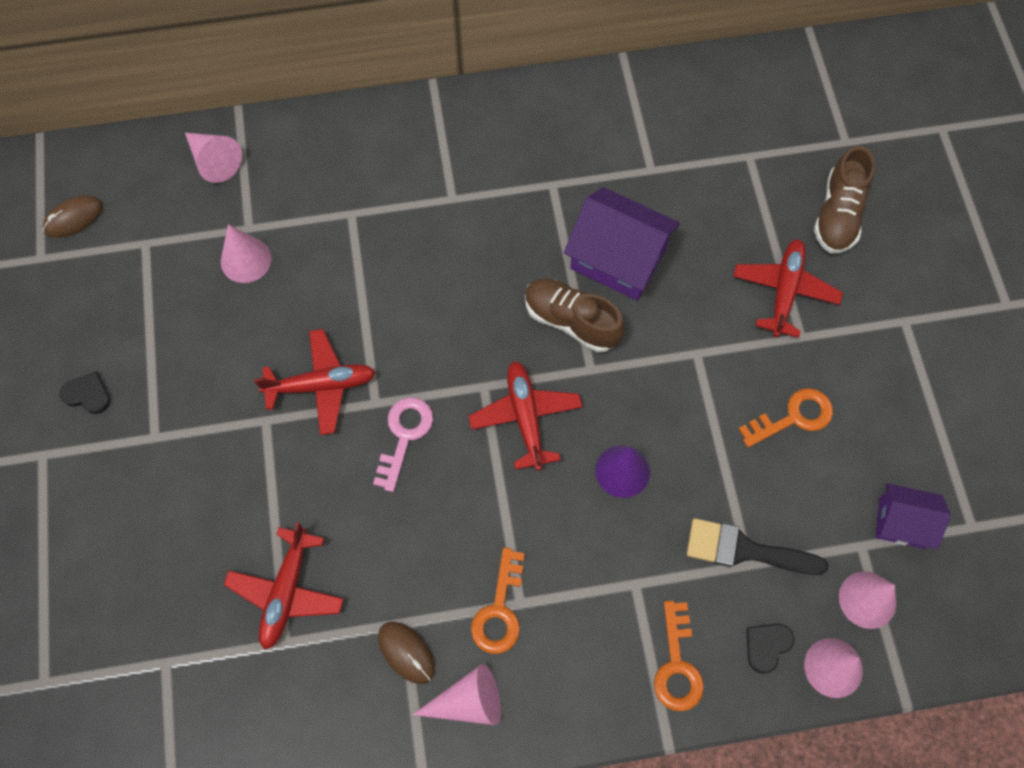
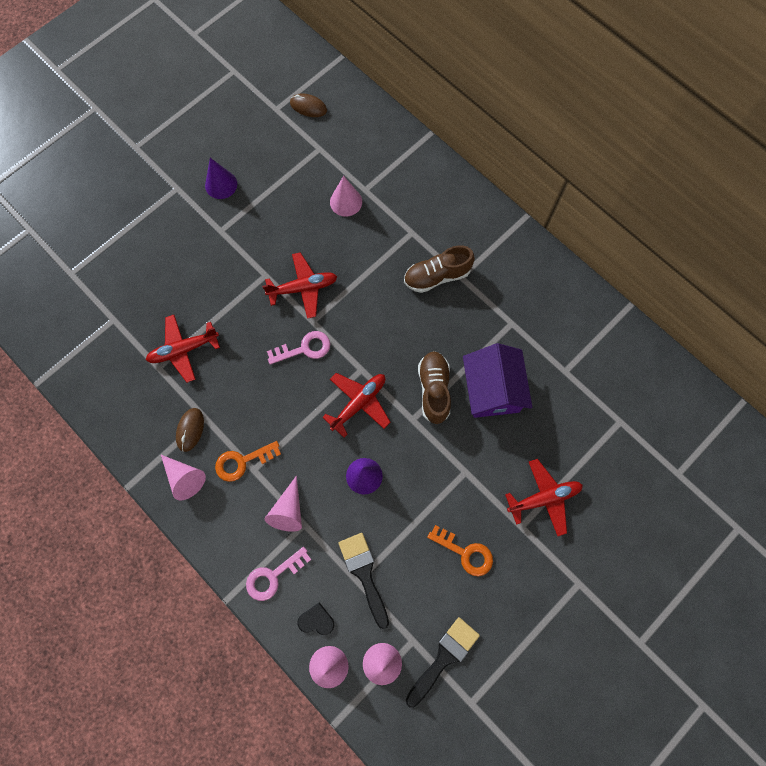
camera: 55 degrees right, 5 degrees up
(87, 394) = (221, 184): black heart -> purple cone
(214, 161) = (390, 145): pink cone -> pink cone (288, 510)
(321, 385) = (303, 288): red plane -> red plane turned 60 degrees counterclockwise
(677, 665) = (273, 576): orange key -> pink key
(838, 214) = (621, 499): brown shoe -> brown shoe (437, 276)
(902, 522) = (444, 657): purple house -> black brush

